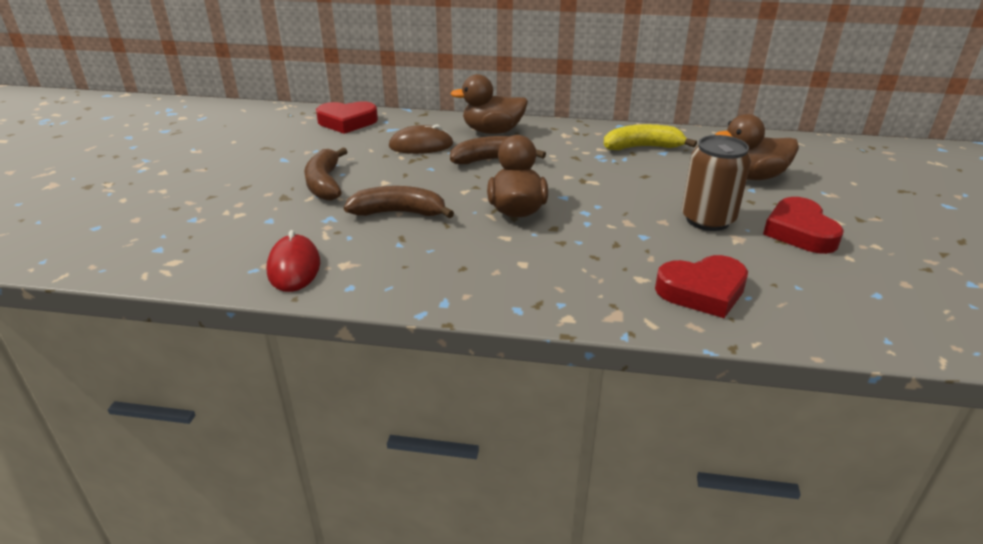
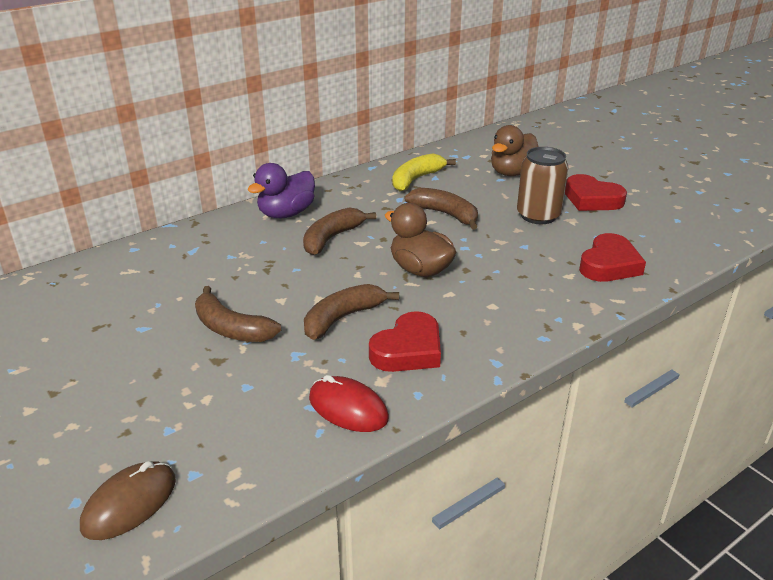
camera: 45 degrees left, 0 degrees up
(347, 122) = (134, 263): red heart -> red heart (408, 350)
(421, 145) = (250, 253): brown mouse -> brown mouse (130, 503)
(492, 131) = (286, 213): brown duck -> purple duck
(617, 182) = (445, 214): none -> brown banana

